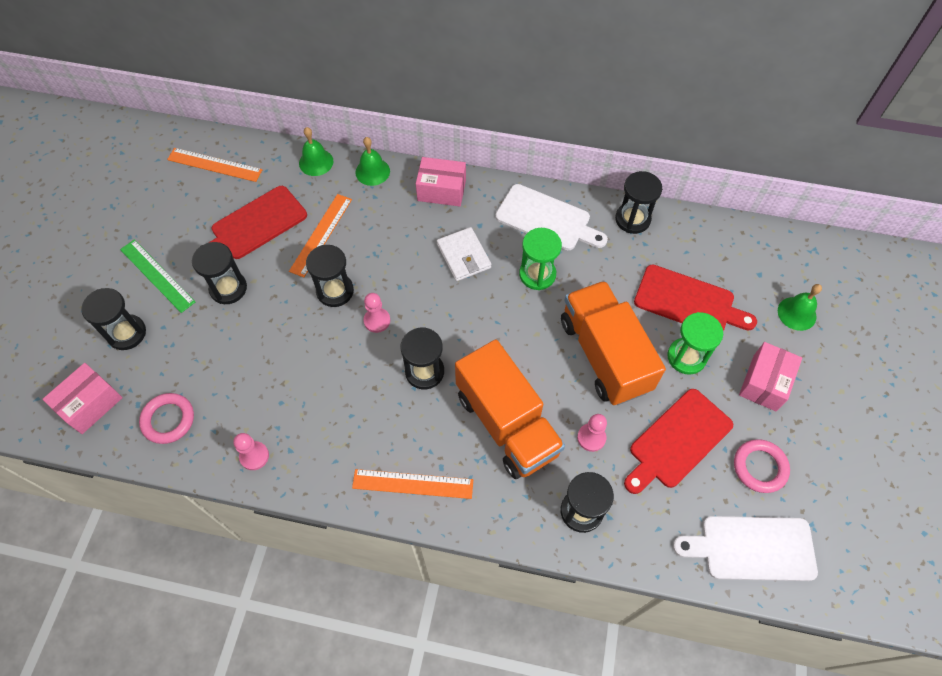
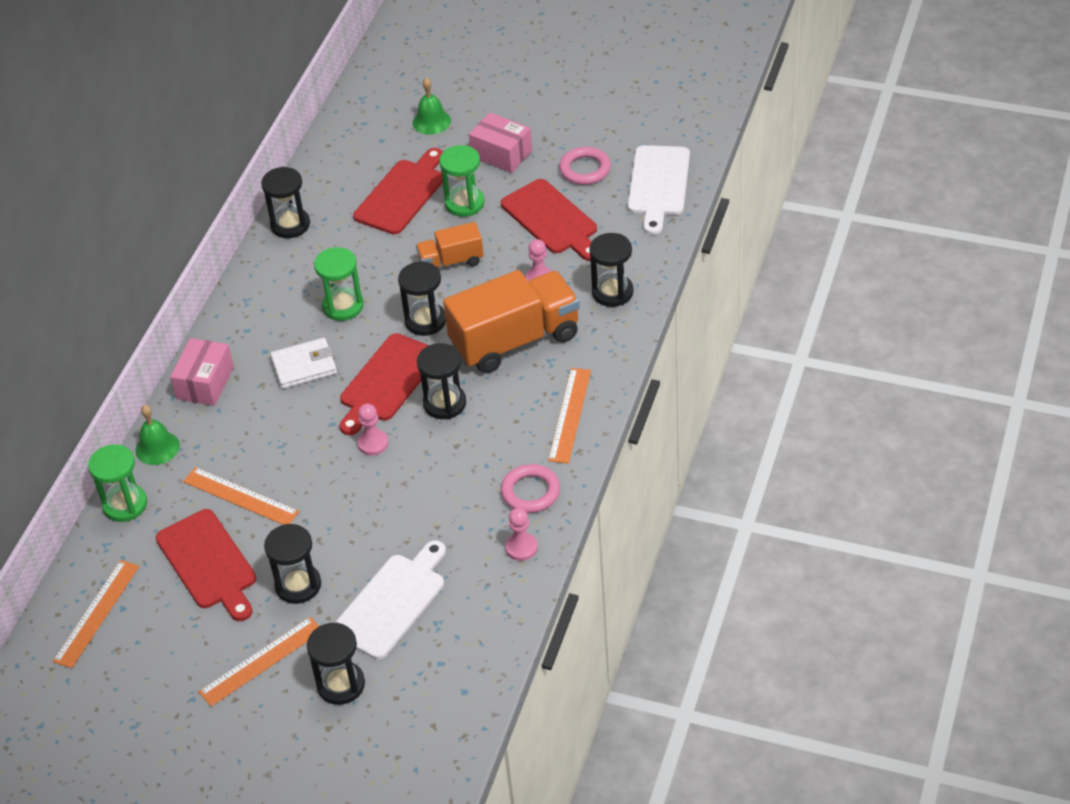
camera: 80 degrees left, 15 degrees down
(90, 404) = (432, 711): pink box -> none
(157, 275) = (261, 661): green ruler -> orange ruler
(168, 420) = (465, 630): pink ring -> pink ring (530, 492)
(316, 162) = (125, 505): green bell -> green hourglass
(335, 291) = (325, 482): black hourglass -> black hourglass (425, 321)
(449, 322) = (387, 381): none -> red cutting board
(547, 219) = (271, 293): white cutting board -> white cutting board (392, 602)
(604, 355) = (451, 261): orange truck -> orange truck, size x0.52

